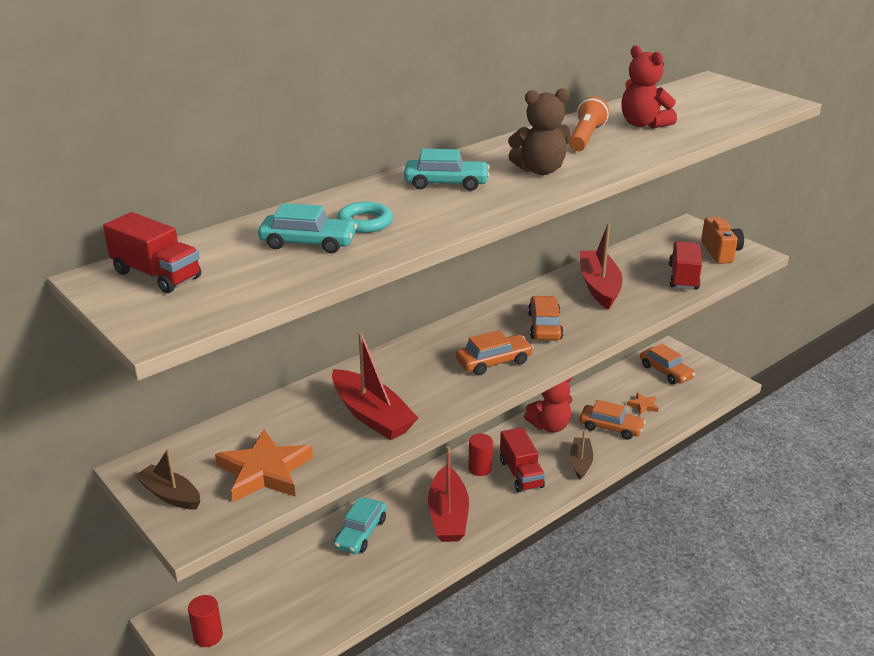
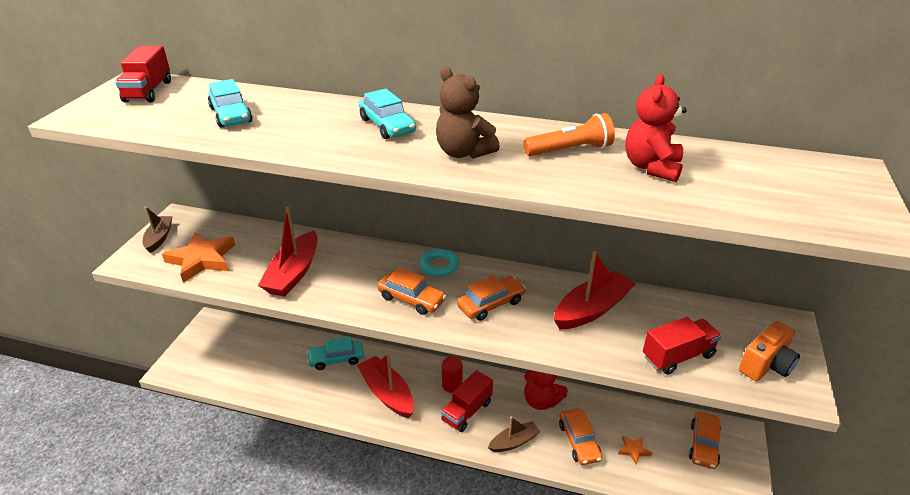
camera: 55 degrees right, 5 degrees up
(208, 636) = (206, 343): red cylinder -> none
(365, 222) = (282, 121): turquoise ring -> turquoise ring (439, 265)
(448, 515) = (387, 393): red boat -> red boat turned 90 degrees clockwise

